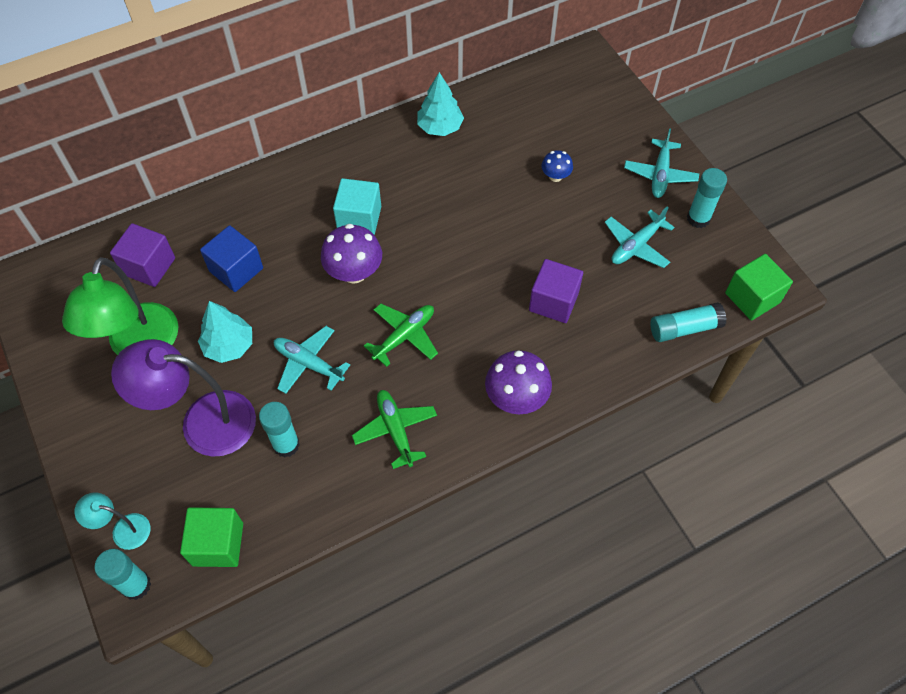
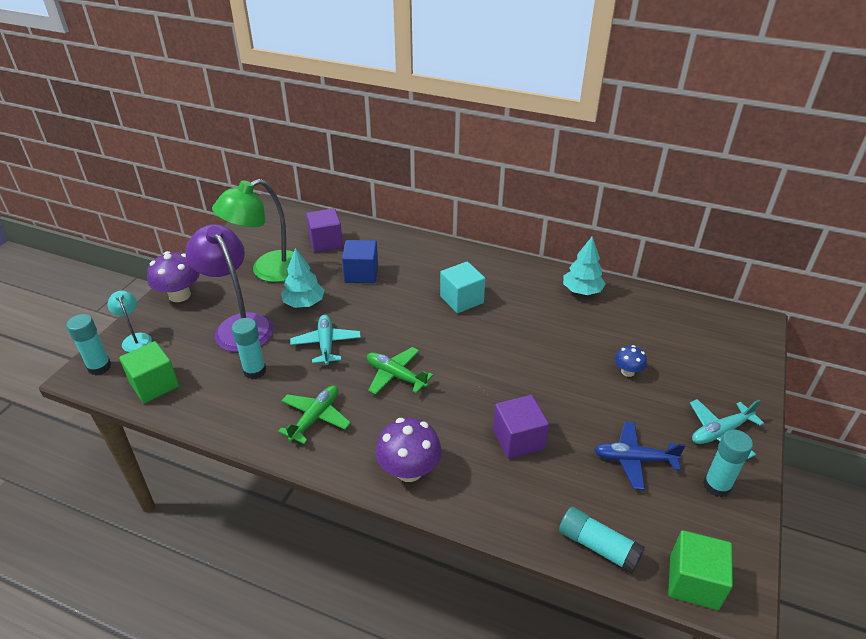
camera: 50 degrees right, 20 degrees down
(354, 272) = (418, 322): purple mushroom -> purple mushroom (179, 295)
(404, 336) = (396, 376): green plane -> green plane turned 150 degrees counterclockwise
(636, 245) = (634, 459): turquoise plane -> blue plane

